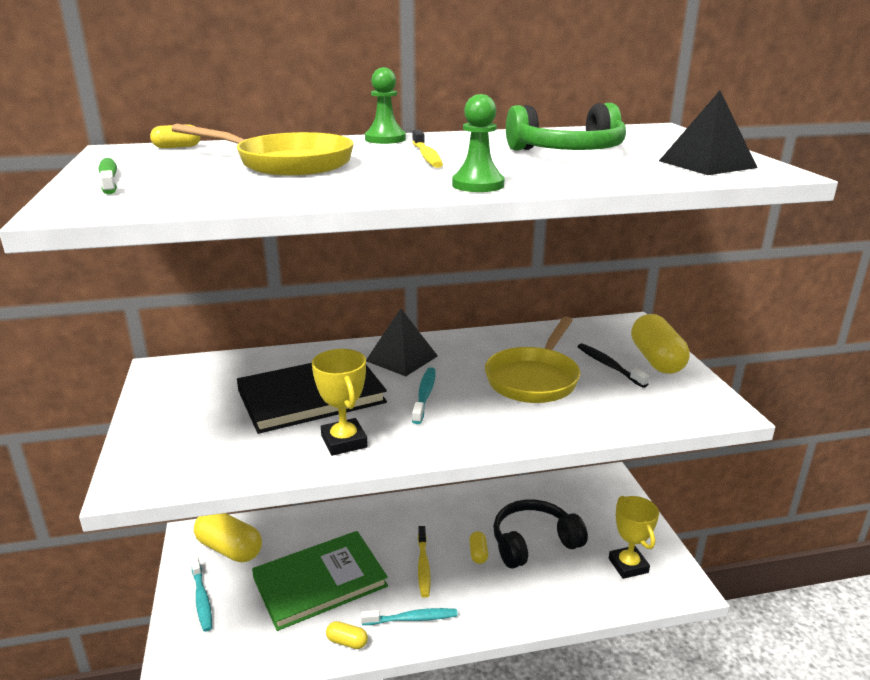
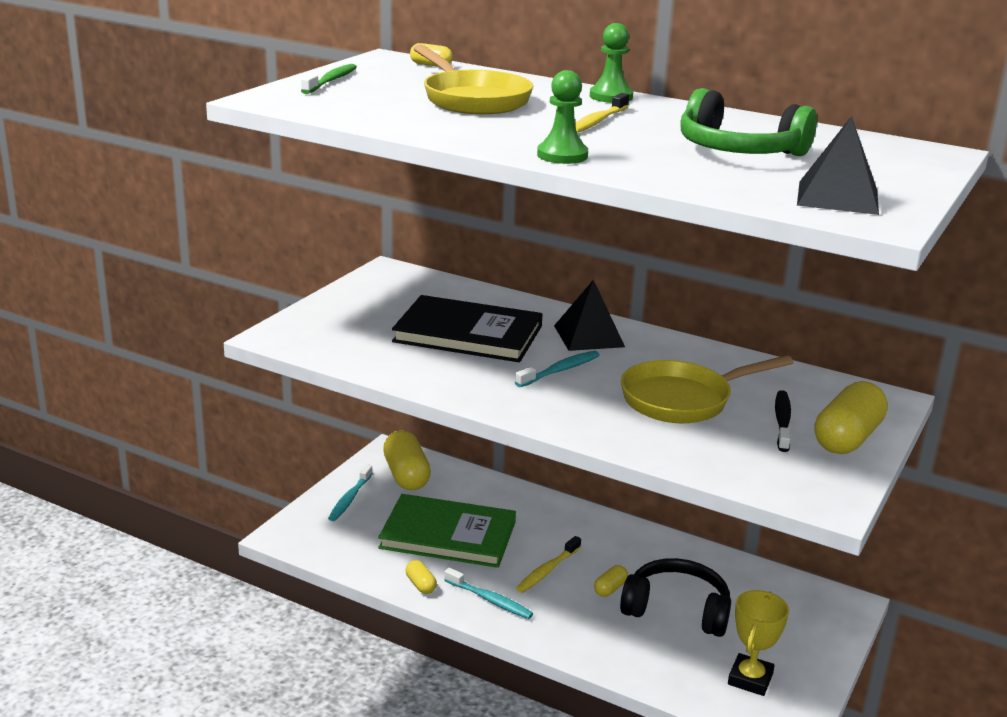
camera: 40 degrees right, 0 degrees up
(344, 441) = (444, 374): yellow trophy -> none

